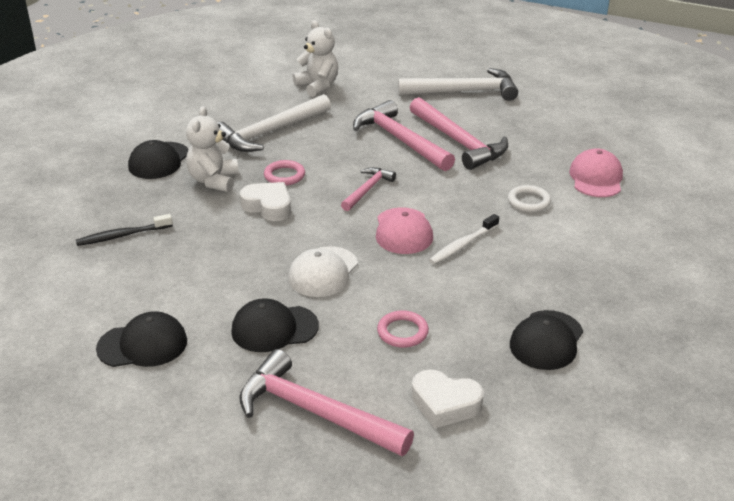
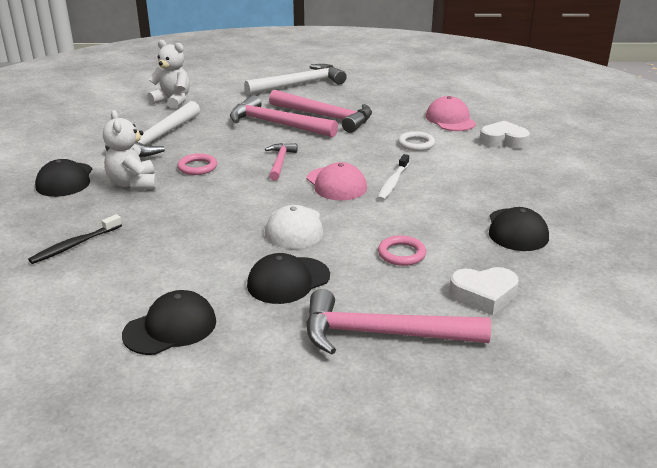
camera: 25 degrees left, 5 degrees down
(268, 206) = (202, 192): white heart -> white heart (503, 141)

